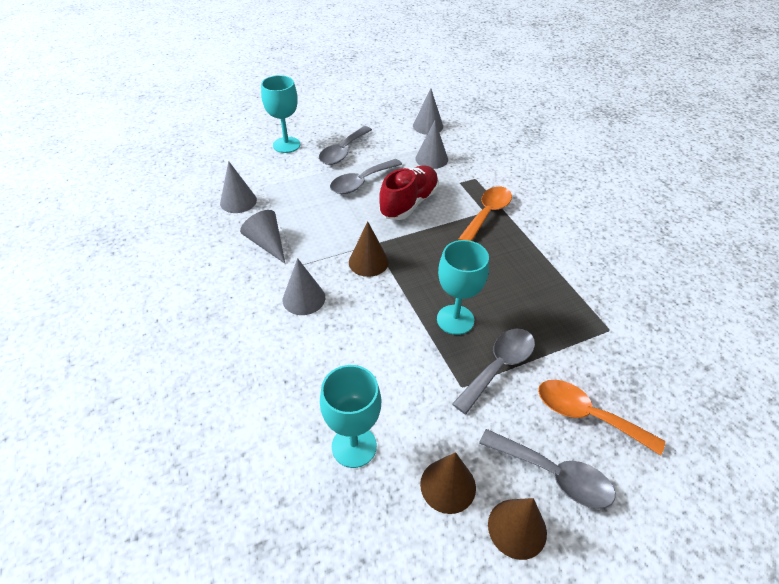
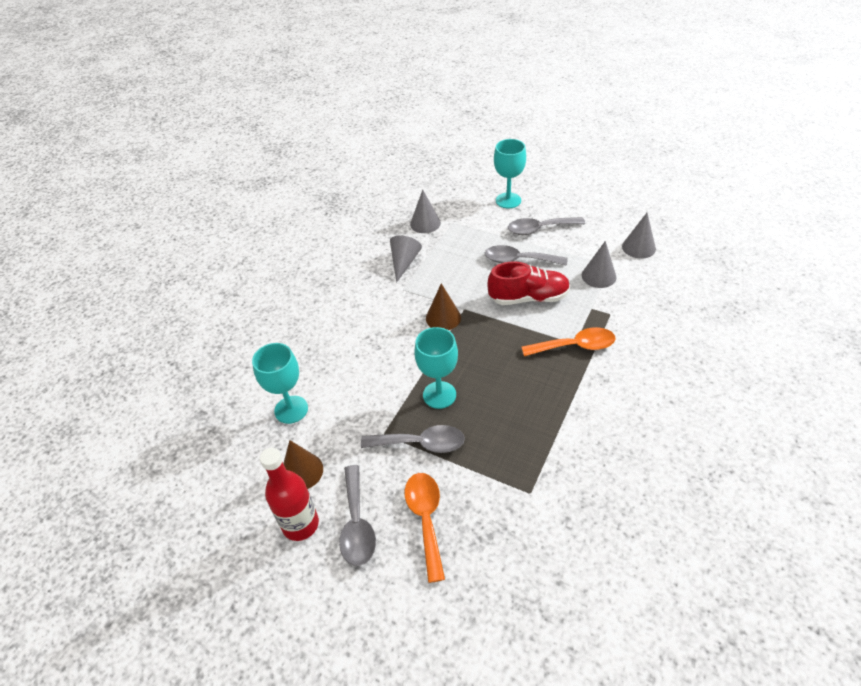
camera: 55 degrees right, 0 degrees up
(304, 298) = (377, 311): grey cone -> none
(517, 528) = (300, 524): brown cone -> red bottle

